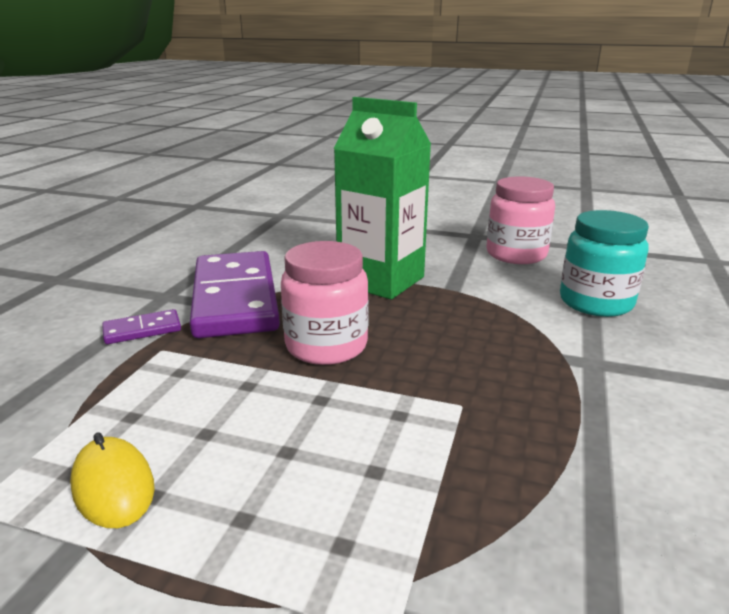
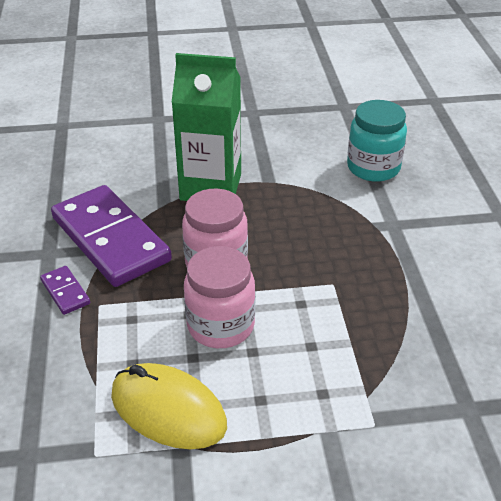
camera: 25 degrees left, 15 degrees up
(113, 486) = (168, 410): yellow mouse -> yellow mouse, size x1.61
(142, 330) = (65, 292): purple domino -> purple domino turned 75 degrees counterclockwise
(516, 254) = (295, 129): pink jar -> pink jar (220, 326)

